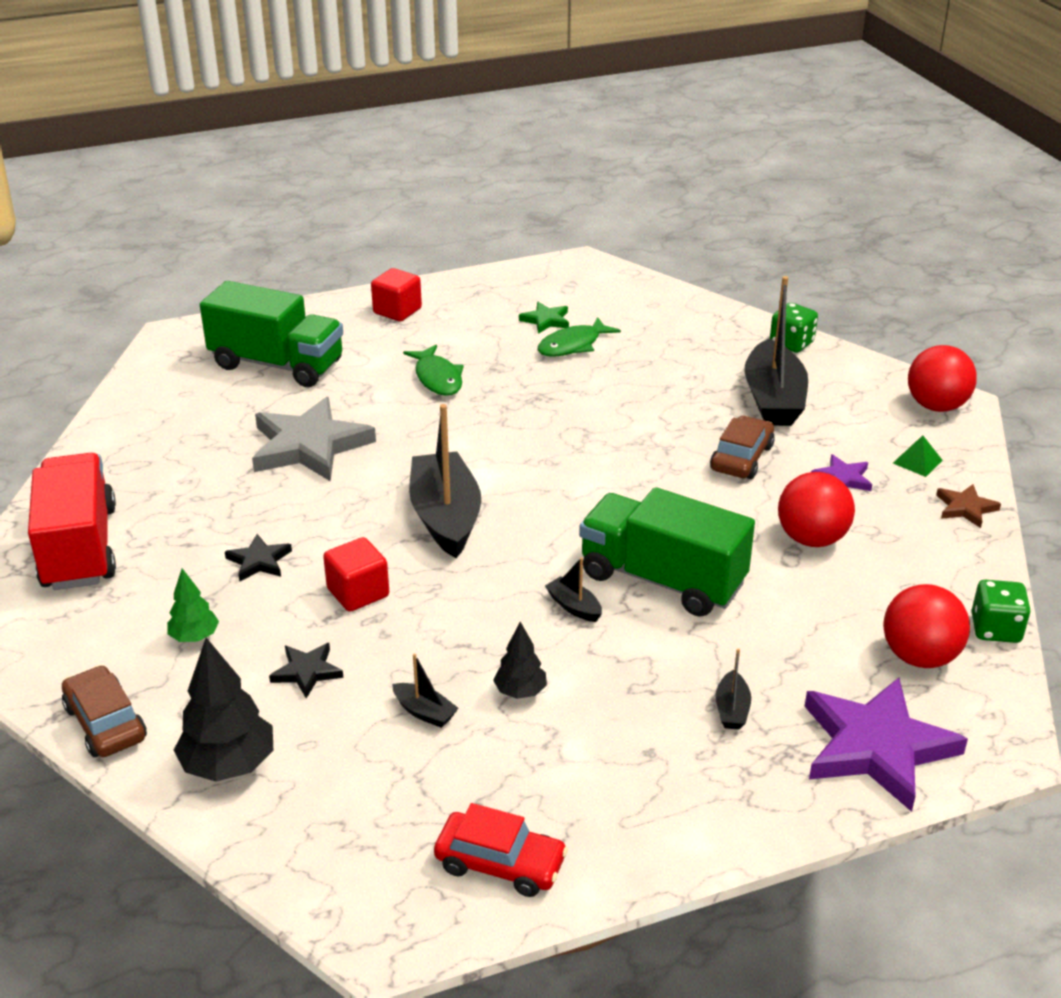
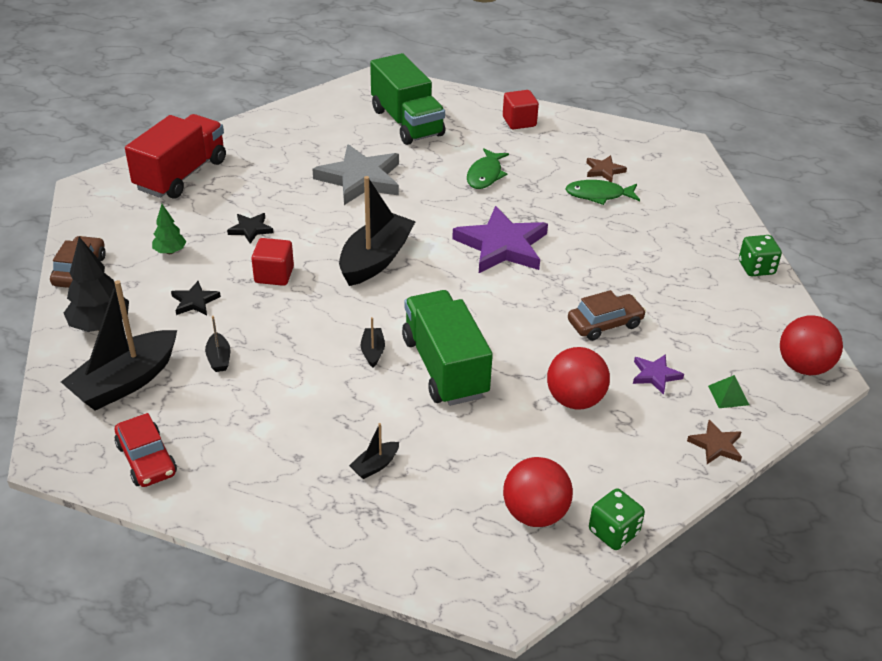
camera: 40 degrees right, 5 degrees up
(520, 692) = (279, 379): black tree -> none
(546, 320) = (604, 171): green star -> brown star
(773, 399) = (685, 298): black boat -> black boat (125, 382)
(876, 747) = (426, 545): purple star -> purple star (502, 246)

